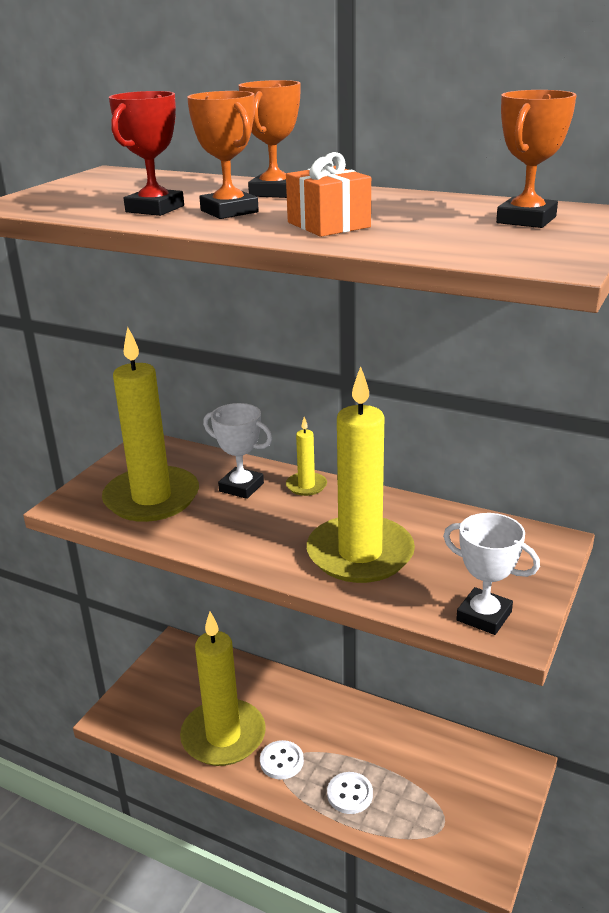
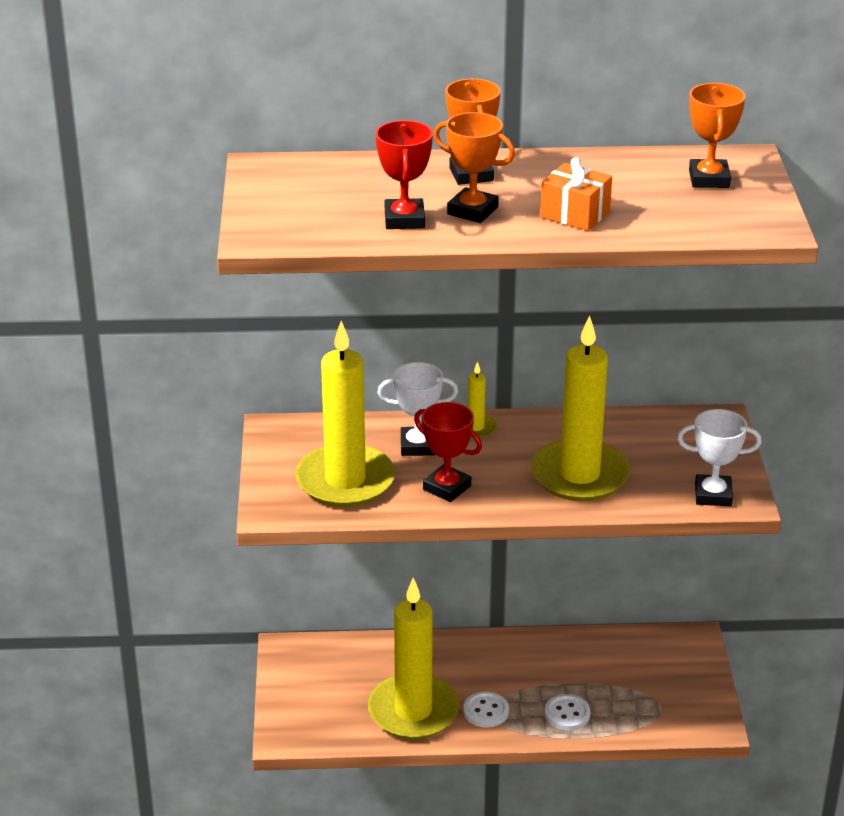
camera: 30 degrees left, 5 degrees up
(227, 529) = (447, 488): none -> red trophy

